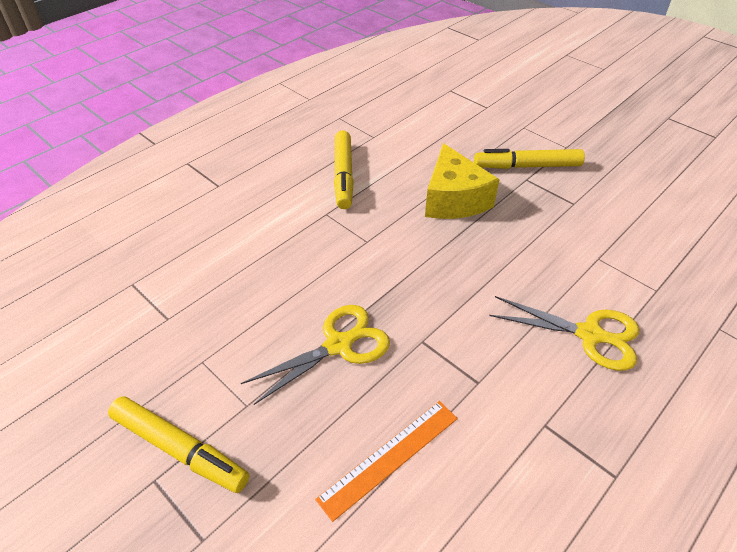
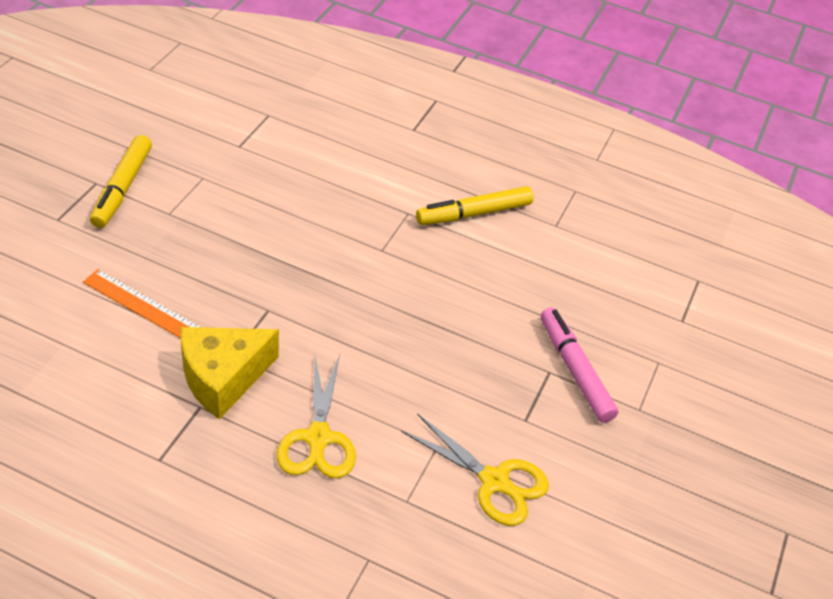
camera: 65 degrees right, 0 degrees up
(338, 345) = (245, 254): yellow scissors -> yellow scissors (494, 481)
(453, 199) = (478, 308): yellow cheese -> yellow cheese (223, 377)
(527, 166) = (575, 370): yellow marker -> pink marker

